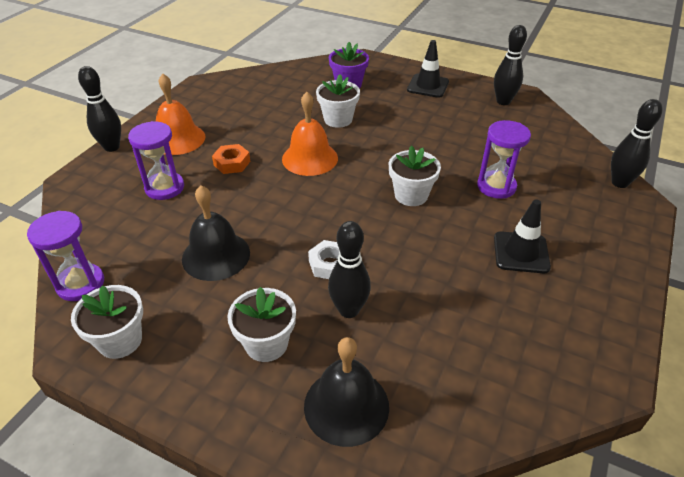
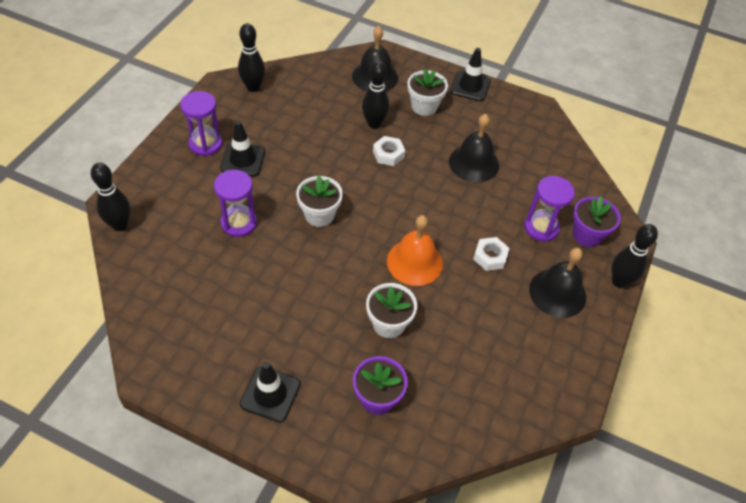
camera: 175 degrees right, 10 degrees up
(80, 284) = (559, 145): purple hourglass -> purple hourglass (205, 144)
(117, 182) = (587, 235): none -> purple flower pot
(120, 340) = (513, 110): white flower pot -> none
(175, 390) = (470, 86): none -> black traffic cone
(178, 139) = (557, 293): orange bell -> black bell
(232, 163) = (490, 257): orange nut -> white nut
(503, 101) = (181, 357): black bowling pin -> black bowling pin (253, 87)

